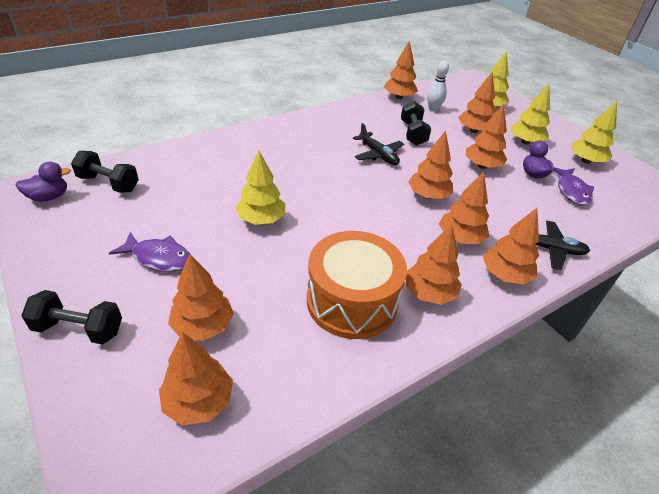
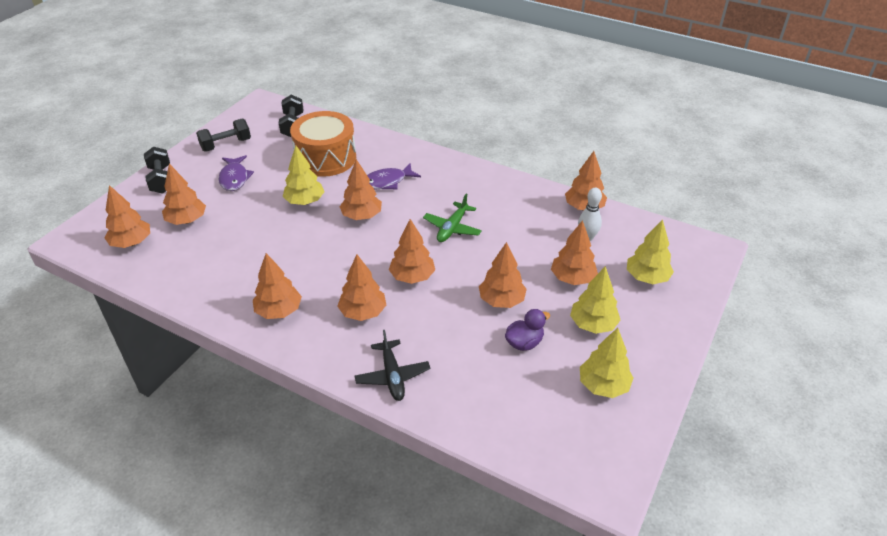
camera: 65 degrees right, 0 degrees up
(49, 197) = (261, 113): purple duck -> none
(352, 301) = (246, 274): orange drum -> orange drum (326, 158)
(378, 155) = (452, 228): black plane -> green plane
(413, 133) = (516, 238): black dumbbell -> black dumbbell (226, 145)
(505, 275) = (331, 351): orange tree -> orange tree (362, 216)
(571, 191) = (518, 380): purple fish -> purple fish (387, 182)

